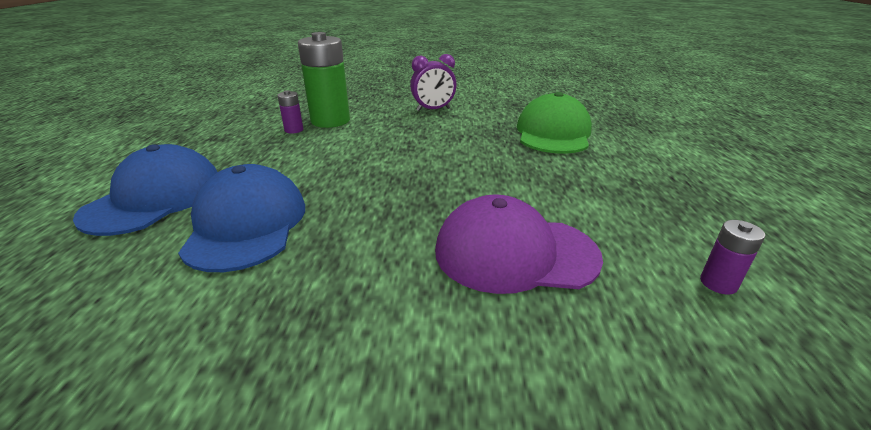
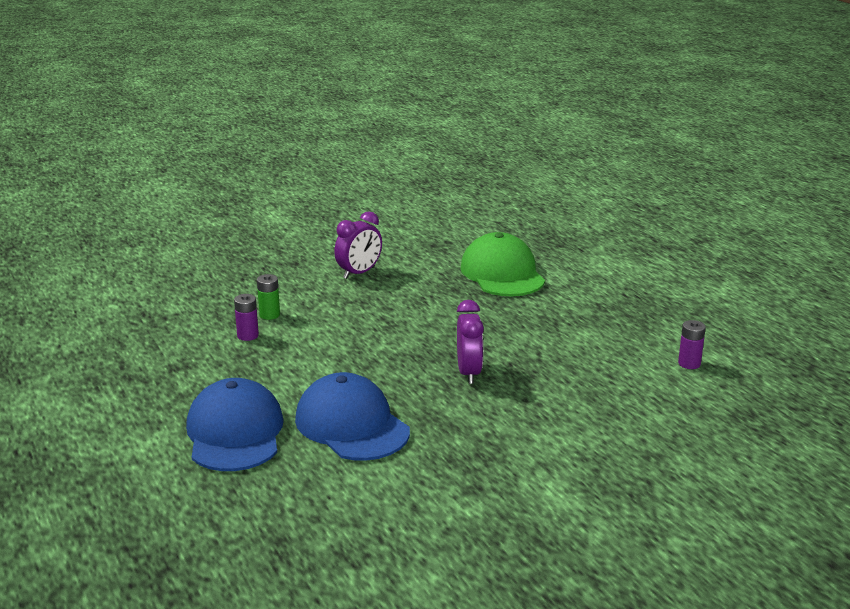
camera: 30 degrees left, 5 degrees down
(330, 121) = (269, 315): green battery -> green battery, size x0.45
(423, 208) = (469, 373): none -> purple clock
(515, 253) = (563, 383): purple cap -> none

